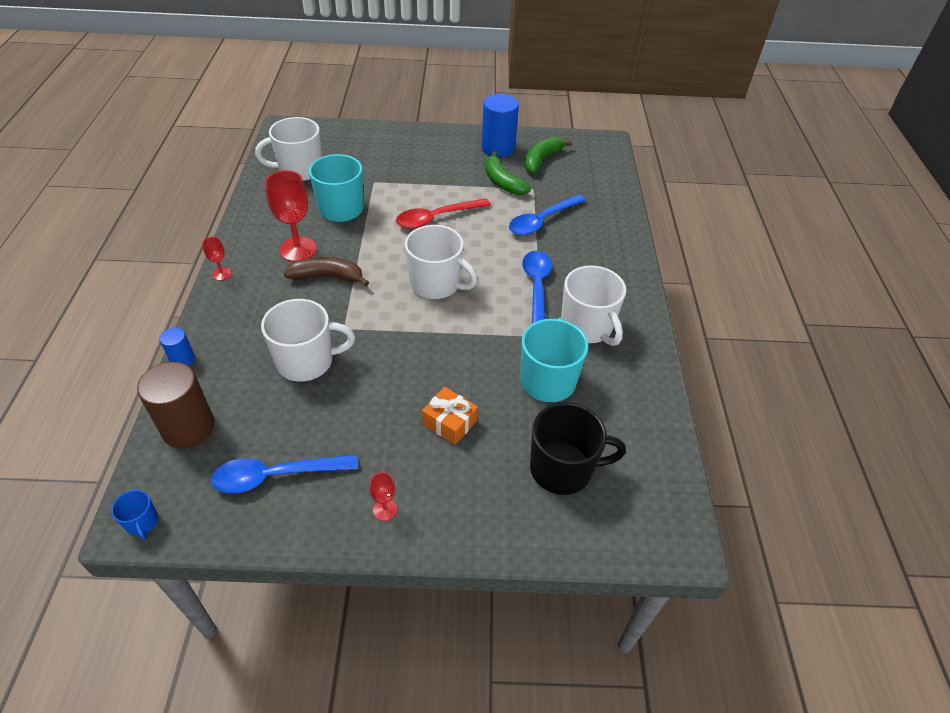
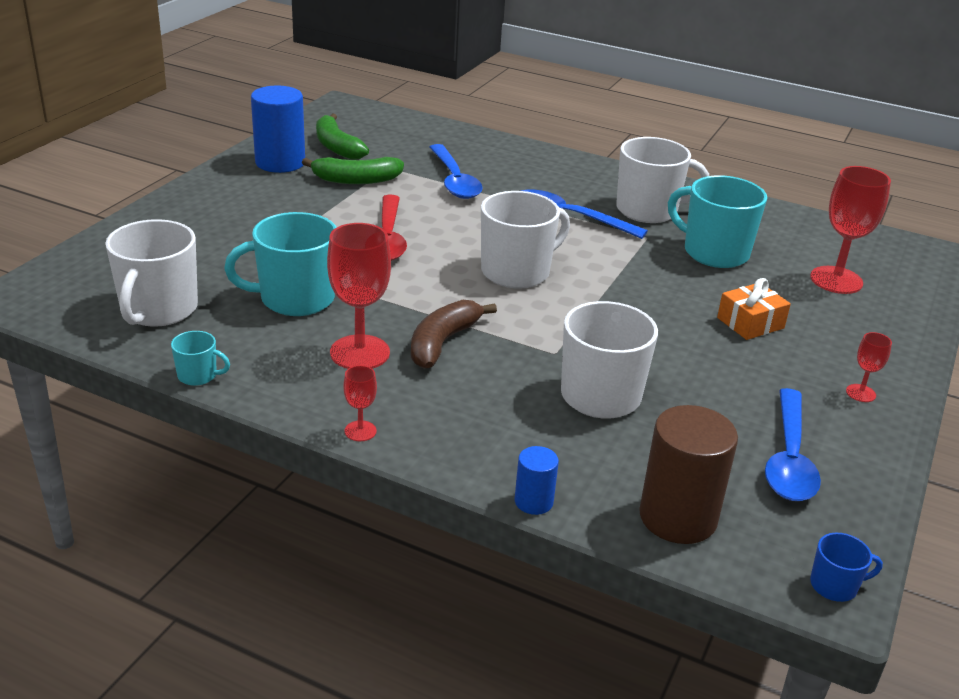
camera: 65 degrees left, 15 degrees down
(246, 204) = (198, 375): none -> turquoise mug
(562, 469) = (836, 280): black mug -> red goblet

